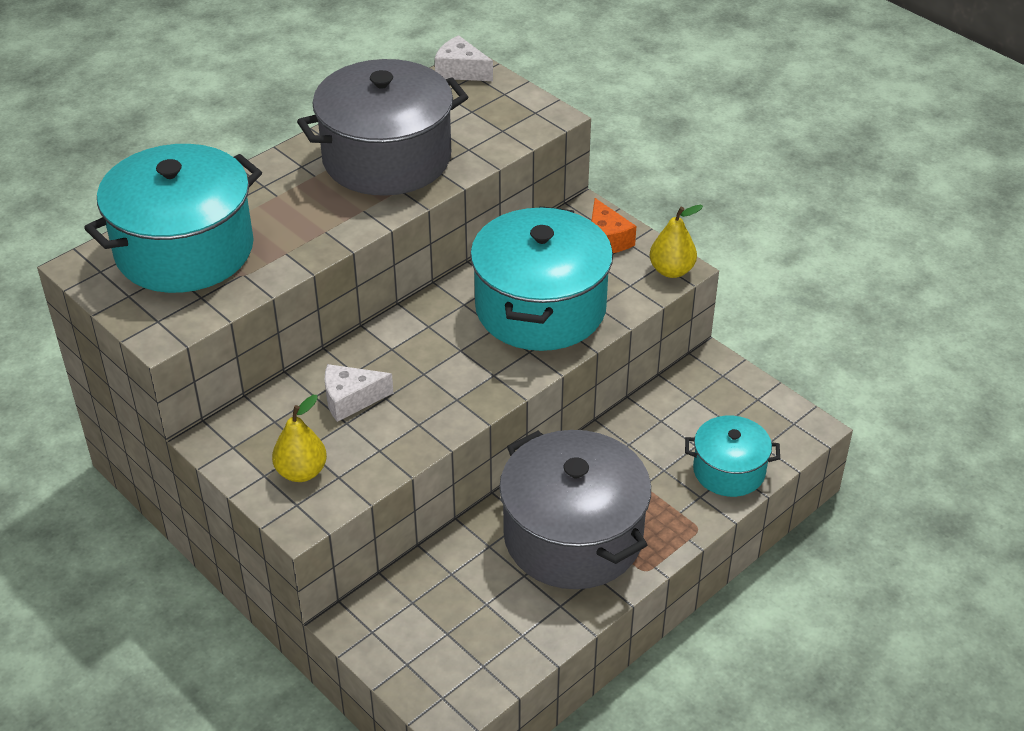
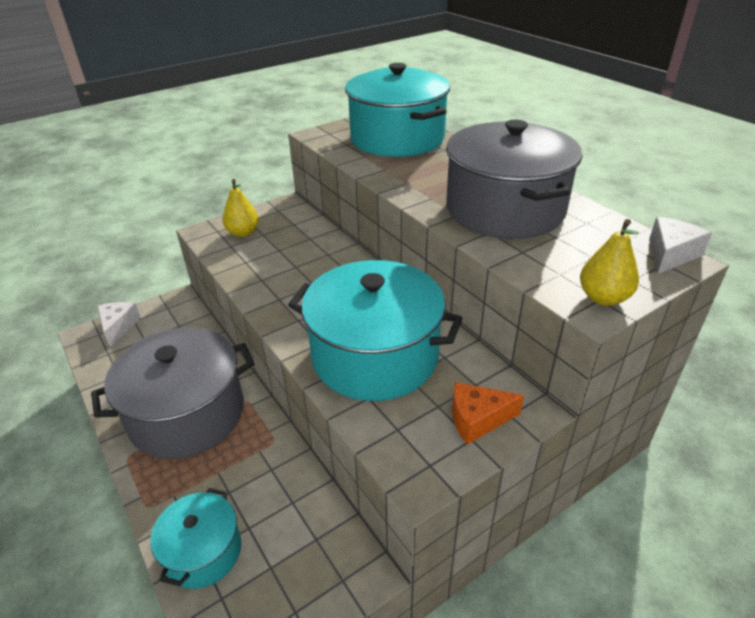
camera: 100 degrees right, 5 degrees down
(351, 399) = (300, 252): white cheese -> white cheese (118, 327)
(671, 270) = (417, 472): yellow pear -> yellow pear (603, 298)

